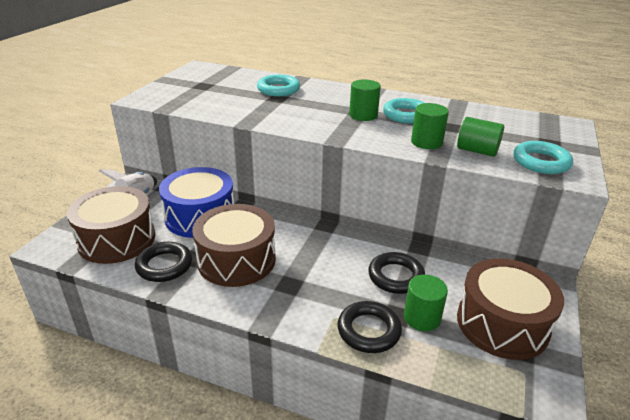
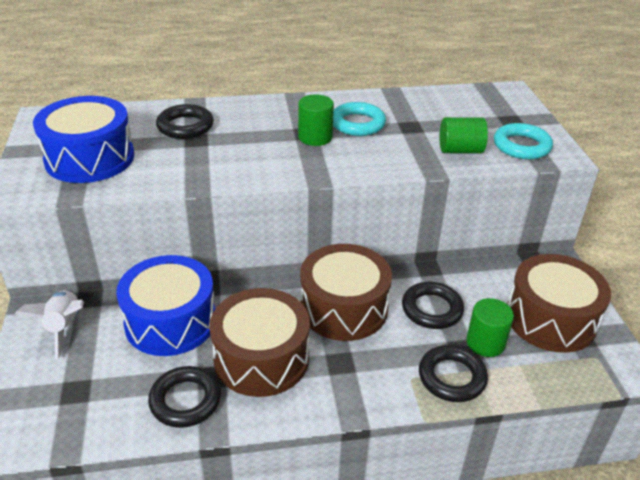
camera: 30 degrees left, 5 degrees up
(117, 239) = (93, 393): brown drum -> brown drum (343, 308)
(200, 92) = (90, 158): none -> blue drum
(278, 89) = (185, 126): turquoise ring -> black ring
(426, 142) = (407, 154): green cylinder -> none

